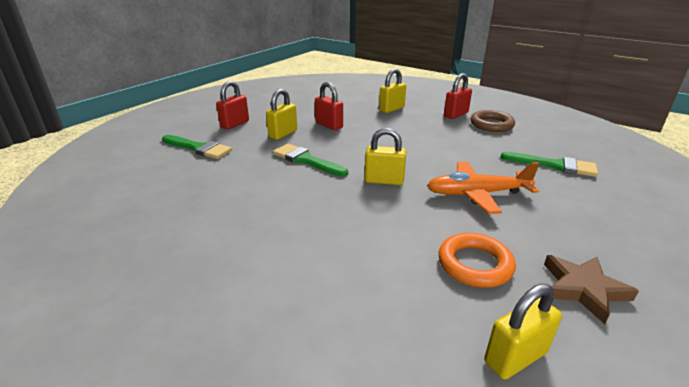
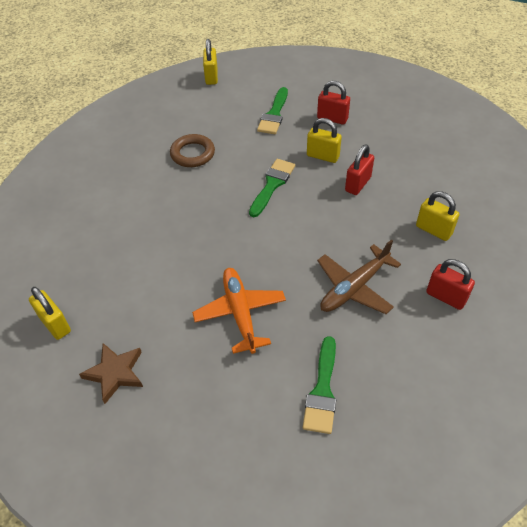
camera: 80 degrees right, 20 degrees up
(384, 181) = (248, 243): yellow padlock -> yellow padlock (211, 77)
(445, 141) = (354, 287): none -> brown plane
(474, 264) = (137, 307): orange ring -> none
(491, 125) = (426, 336): brown ring -> brown ring (192, 154)

